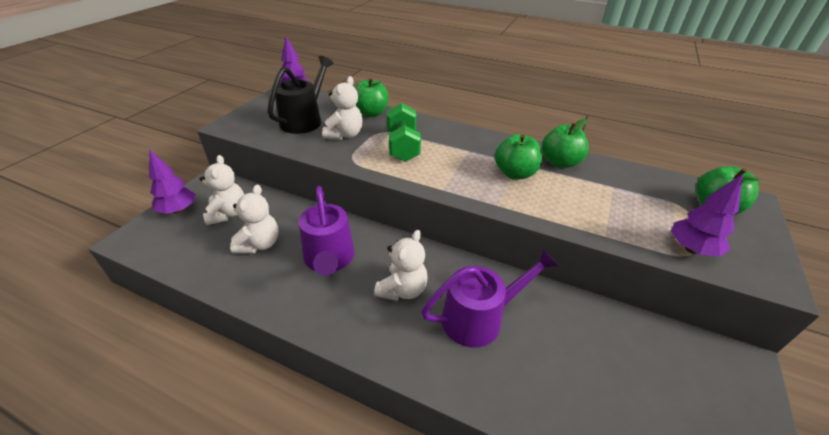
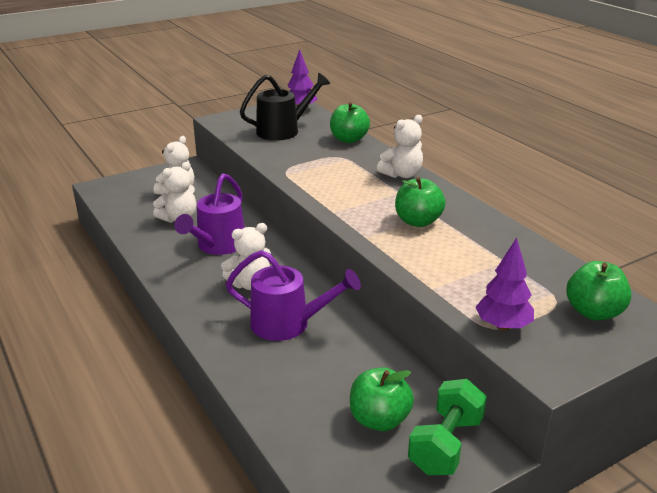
camera: 35 degrees right, 10 degrees down
(178, 210) = (146, 178): purple tree -> none
(345, 135) = (303, 150): white teddy bear -> white teddy bear (402, 174)
(403, 146) = (342, 172): green dumbbell -> green dumbbell (446, 445)
(560, 162) = (479, 227): green apple -> green apple (379, 419)

